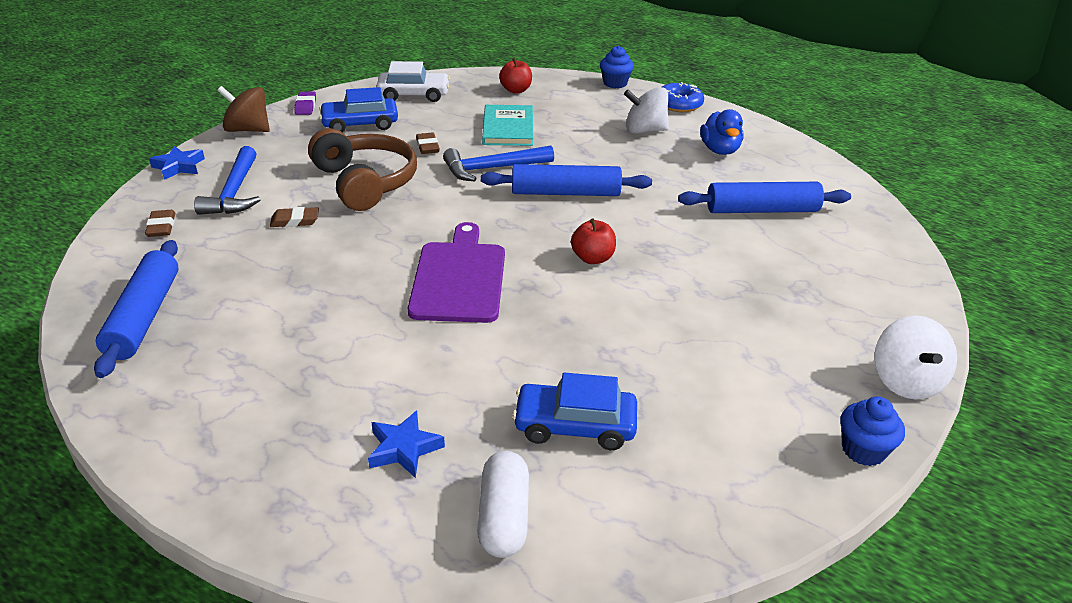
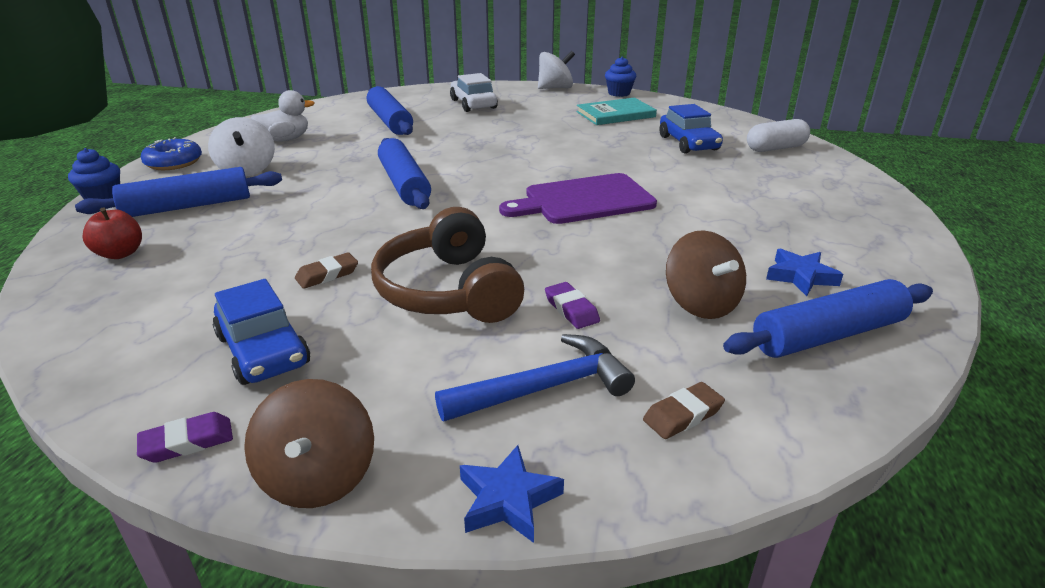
camera: 110 degrees left, 5 degrees down
(241, 276) = (701, 304): none -> brown spinning top
(295, 221) = (571, 309): brown eraser -> purple eraser
(365, 182) = (448, 291): brown headphones -> brown headphones turned 60 degrees counterclockwise
(404, 448) = (775, 179): blue star -> blue star (800, 276)
(414, 95) = (132, 332): white car -> white car (473, 104)
(492, 168) = (370, 224): blue hammer -> none
(508, 128) = (255, 236): turquoise book -> turquoise book (615, 114)
(579, 108) = (188, 206): none -> blue rolling pin
(592, 258) = (506, 161): red apple -> none
(720, 150) = (285, 139): blue duck -> white duck

